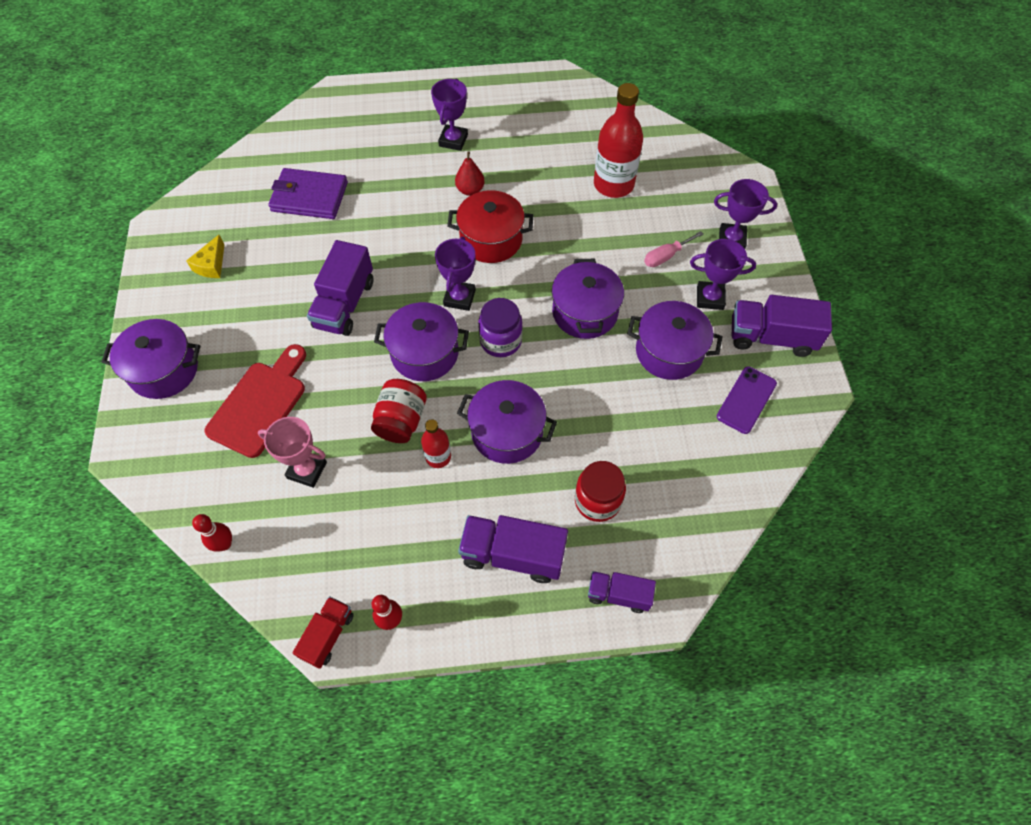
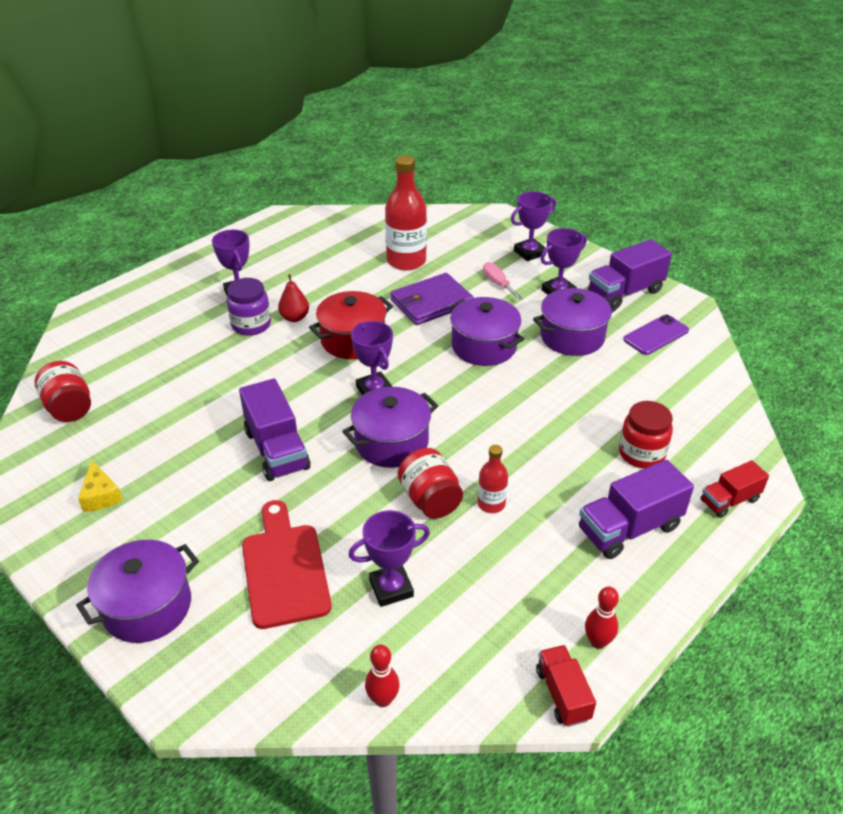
camera: 40 degrees left, 20 degrees down
(254, 178) = (69, 408): none -> red jar
(307, 470) = (391, 588): pink trophy -> purple trophy
(309, 197) = (146, 394): purple wallet -> purple wallet (431, 302)
(500, 341) = (443, 399): purple jar -> purple jar (251, 325)
(507, 432) = (523, 453): purple pot -> none
(618, 595) = (729, 500): purple truck -> red truck
(665, 256) = (498, 284): pink screwdriver -> pink screwdriver turned 135 degrees clockwise
(746, 400) = (656, 335): purple phone -> purple phone turned 60 degrees clockwise

